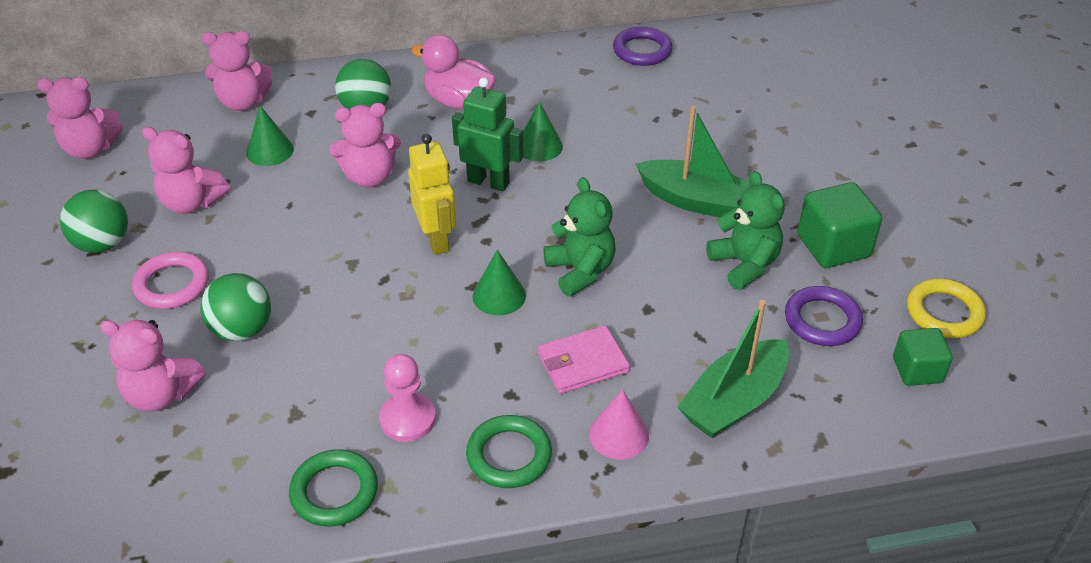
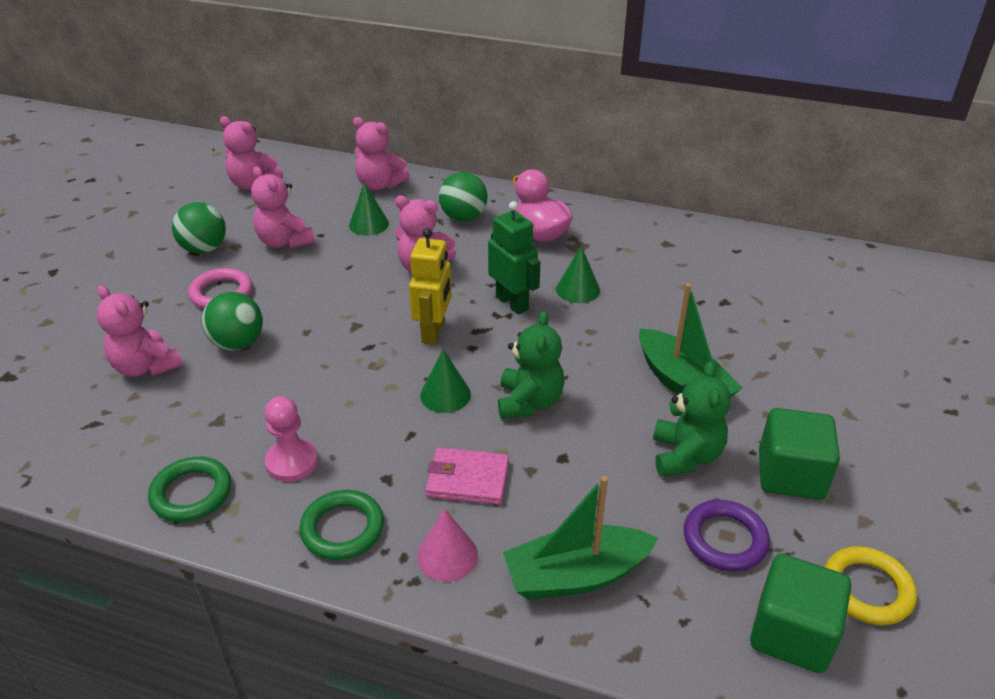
camera: 30 degrees right, 5 degrees down
(642, 50) = (732, 243): purple ring -> none
(917, 370) = (791, 633): green cube -> green cube, size x1.54

